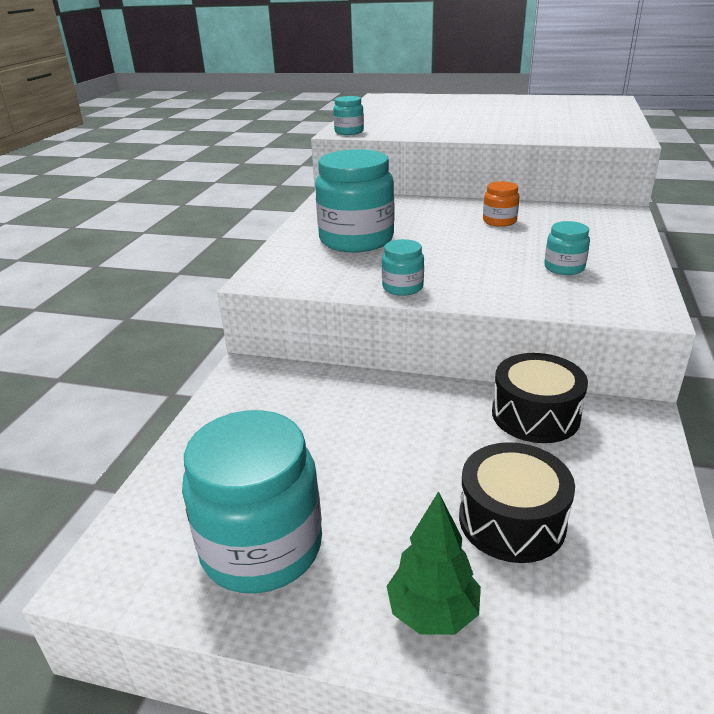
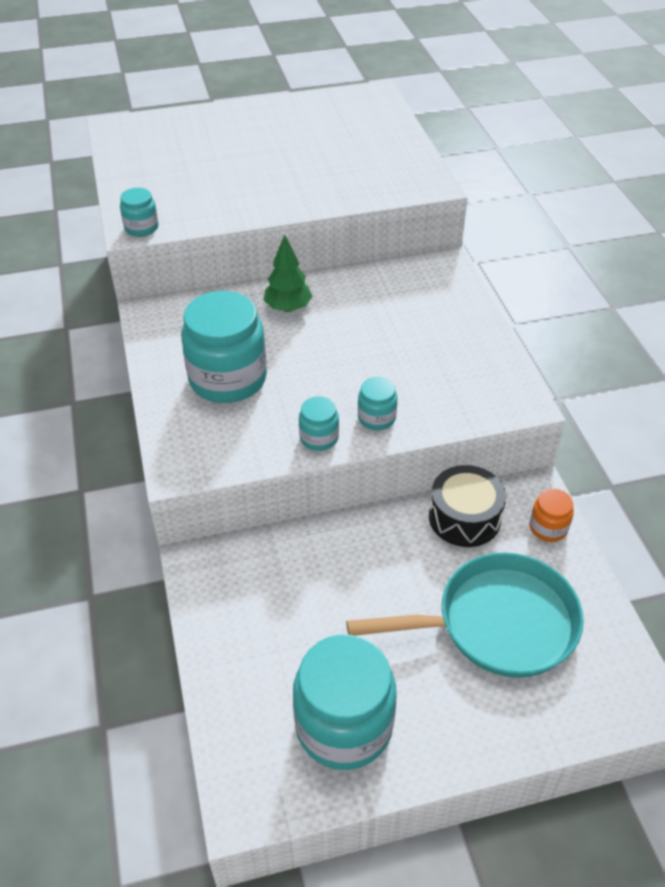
camera: 30 degrees left, 15 degrees up
(432, 613) = (487, 718): green tree -> green tree (288, 308)
(499, 221) = (345, 308): orange jar -> orange jar (548, 528)
(511, 520) = (497, 624): black drum -> turquoise pan
(564, 268) = (436, 366): turquoise jar -> turquoise jar (376, 418)

